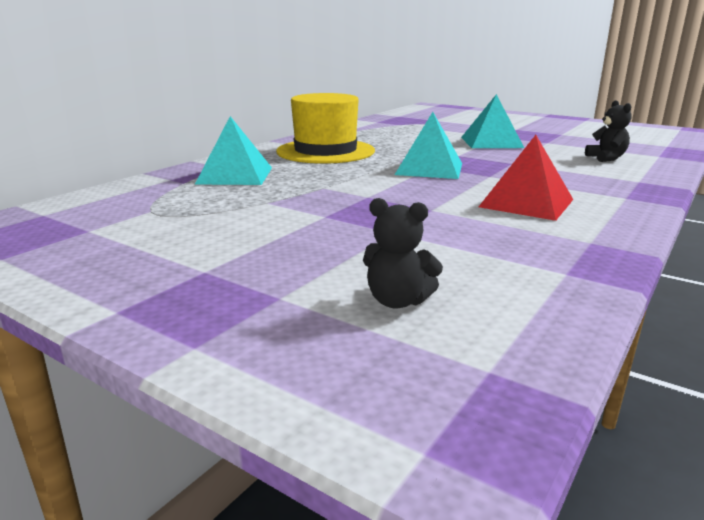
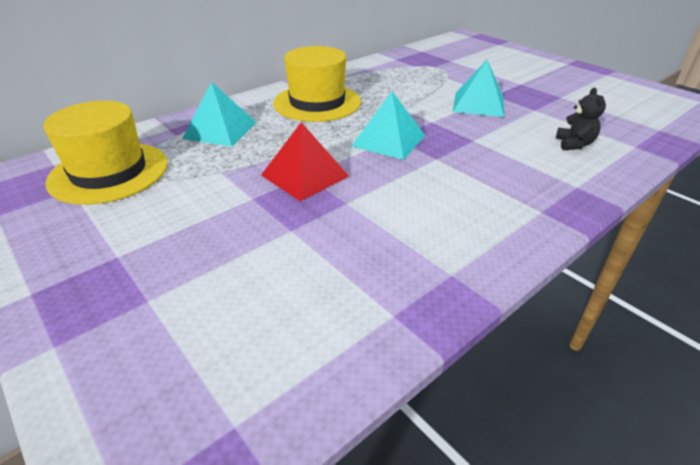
camera: 15 degrees right, 15 degrees up
(127, 213) = (109, 172): none -> yellow hat
(397, 301) = (228, 324): black teddy bear -> none
(526, 203) = (437, 206): red pyramid -> red pyramid (305, 175)

